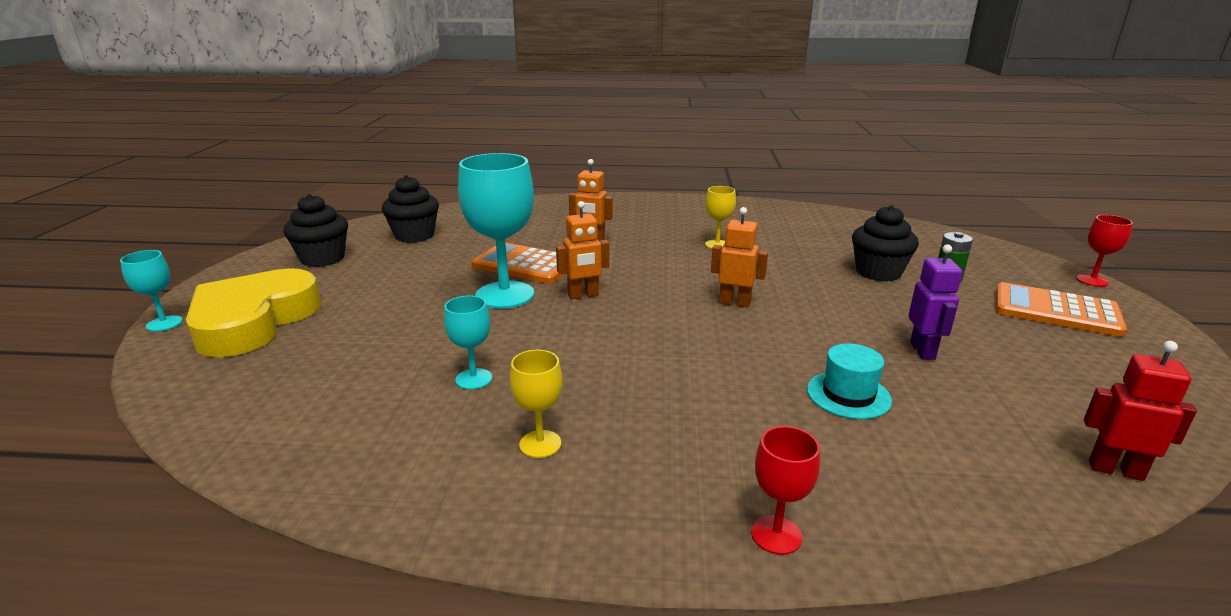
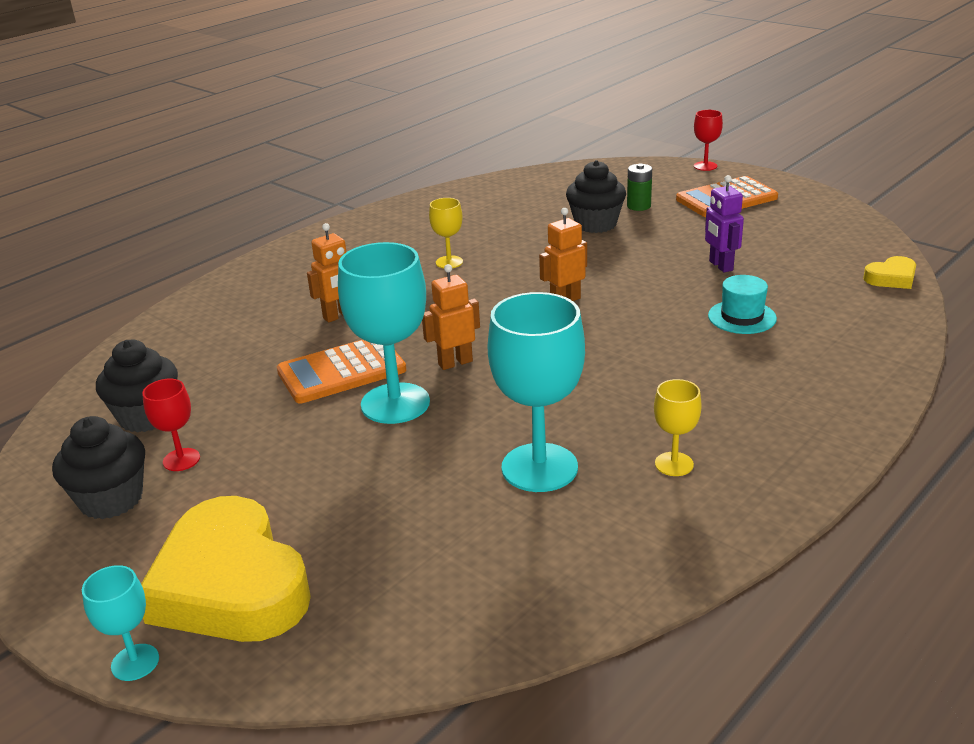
camera: 50 degrees left, 5 degrees up
(473, 379) = (539, 468): turquoise goblet -> turquoise goblet, size x2.01
(583, 295) = (455, 363): orange robot -> orange robot turned 135 degrees counterclockwise
(776, 535) = (855, 408): red goblet -> red goblet (181, 460)
(923, 351) = (720, 266): purple robot -> purple robot turned 150 degrees counterclockwise
(1115, 470) = (891, 278): red robot -> yellow heart

